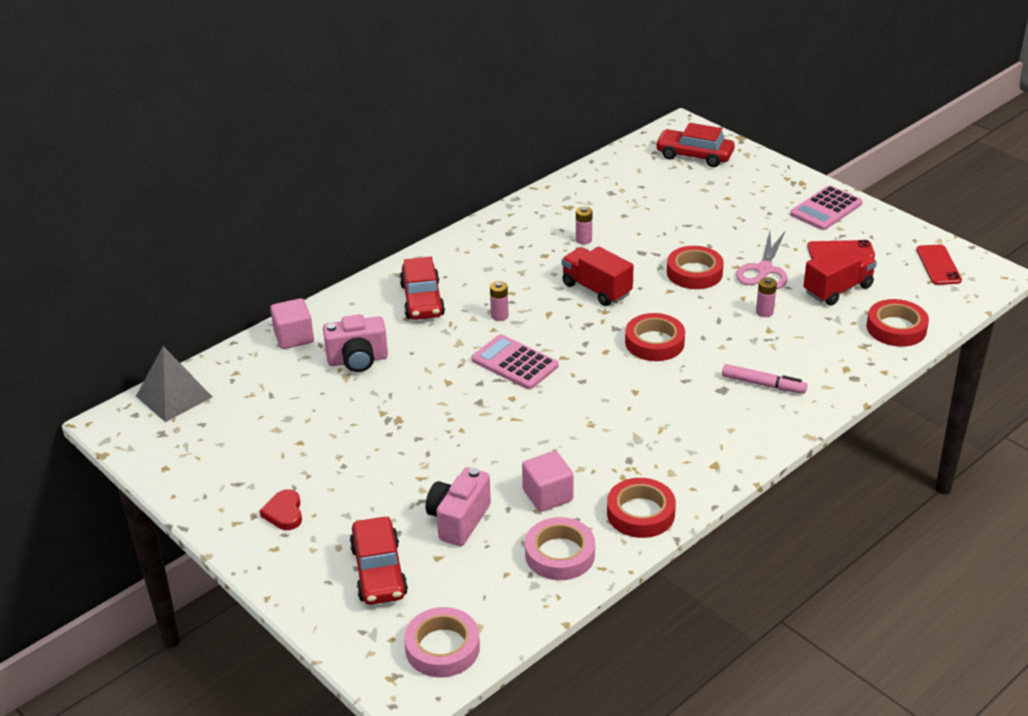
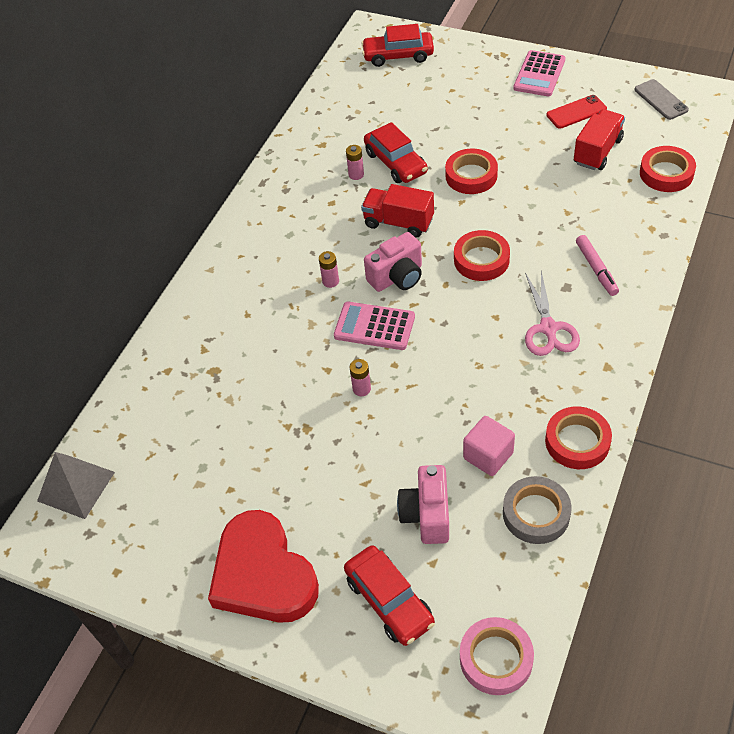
camera: 20 degrees left, 15 degrees up
(284, 513) = (263, 574): red heart -> red heart, size x2.47
(294, 337) = (154, 375): pink cube -> none
(358, 360) = (230, 377): pink camera -> pink camera (397, 277)
(422, 300) = (250, 290): red car -> red car (395, 163)
(560, 554) = (536, 513): pink tape -> grey tape
(763, 384) = (596, 269): pink marker -> pink marker turned 75 degrees clockwise
(764, 270) = (526, 152): pink scissors -> pink scissors (548, 328)
(764, 312) = (553, 195): pink battery -> pink battery (361, 389)
(938, 265) = (661, 100): red phone -> grey phone

